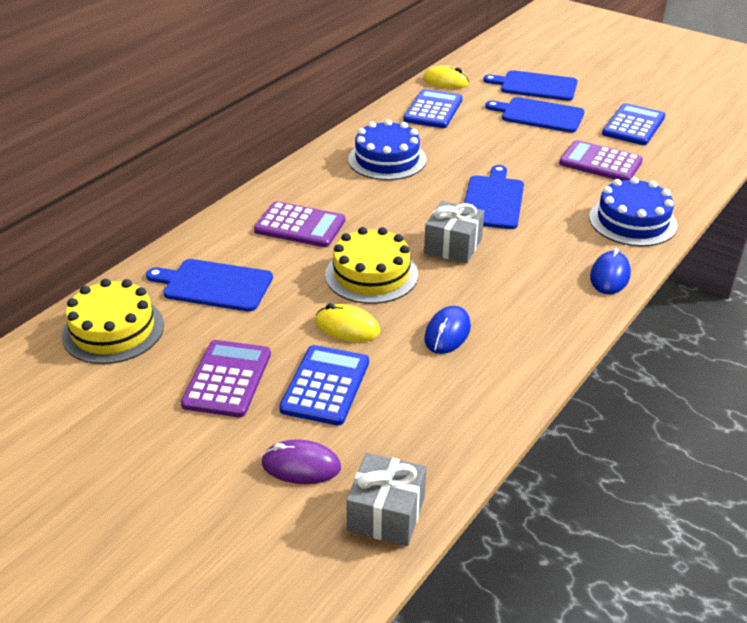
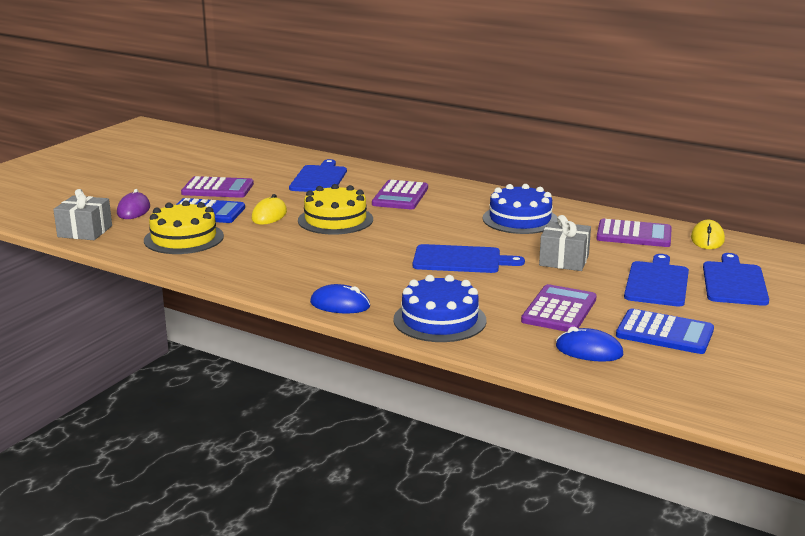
camera: 85 degrees right, 15 degrees down
(113, 330) = (270, 160): yellow cake -> yellow cake (184, 238)
(433, 110) = (634, 235): blue calculator -> purple calculator
(447, 333) = (260, 244): blue mouse -> blue mouse (589, 351)
(453, 246) = (380, 245): grey gift -> grey gift (564, 260)

